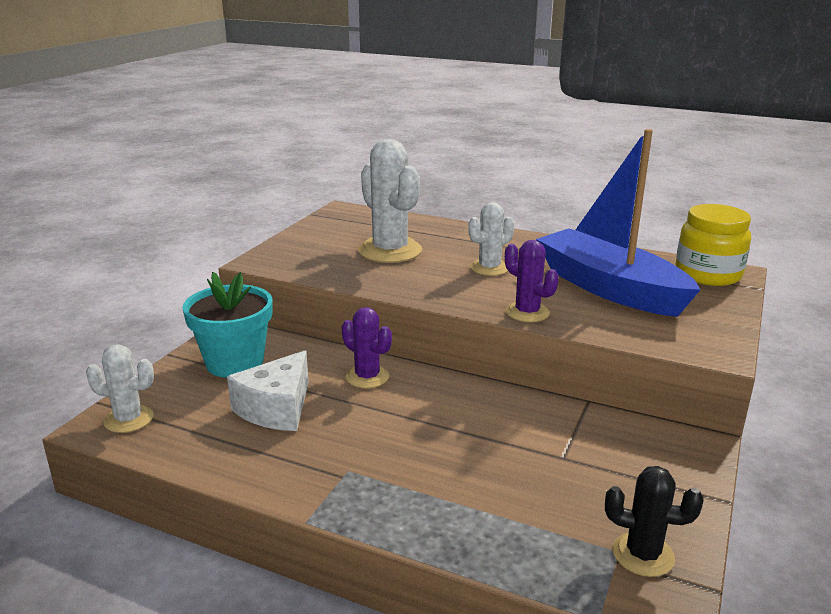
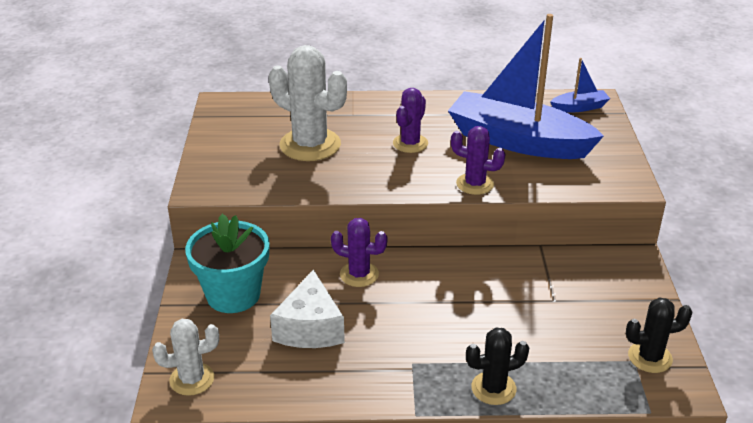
camera: 25 degrees left, 10 degrees up
(415, 524) = (493, 388): none -> black cactus
(489, 268) = (410, 143): white cactus -> purple cactus
(708, 274) = (579, 107): yellow jar -> blue boat

